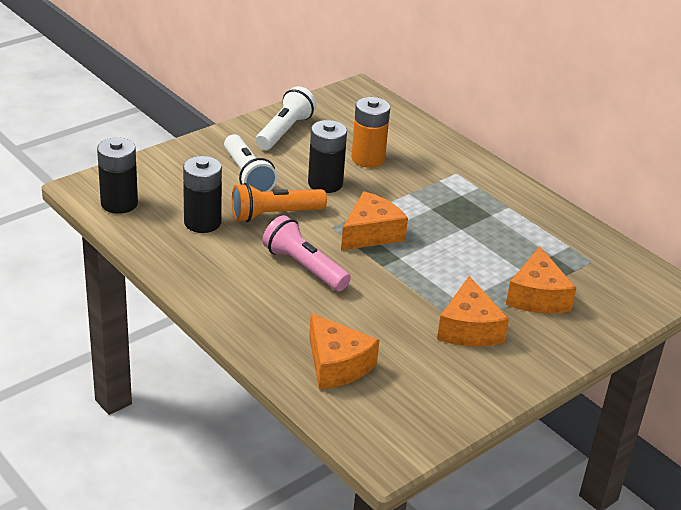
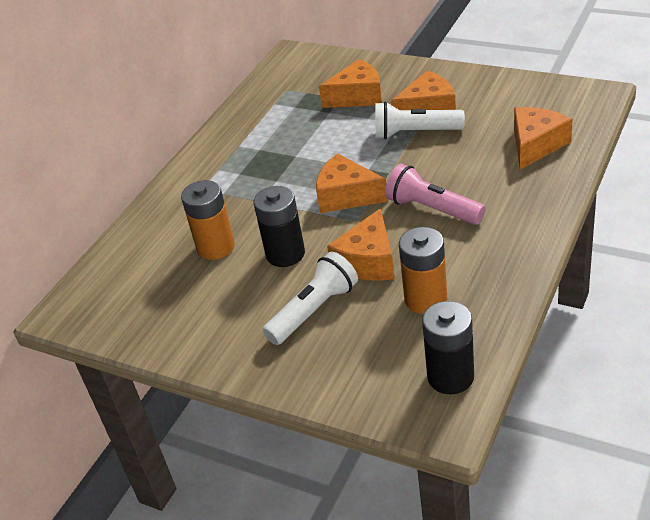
camera: 105 degrees left, 5 degrees up
(202, 222) = (426, 299): black battery -> orange battery
(274, 214) = (368, 261): orange flashlight -> orange cheese
(285, 131) = (199, 326): white flashlight -> white flashlight (415, 133)
(304, 267) = (432, 209): pink flashlight -> pink flashlight turned 105 degrees clockwise

